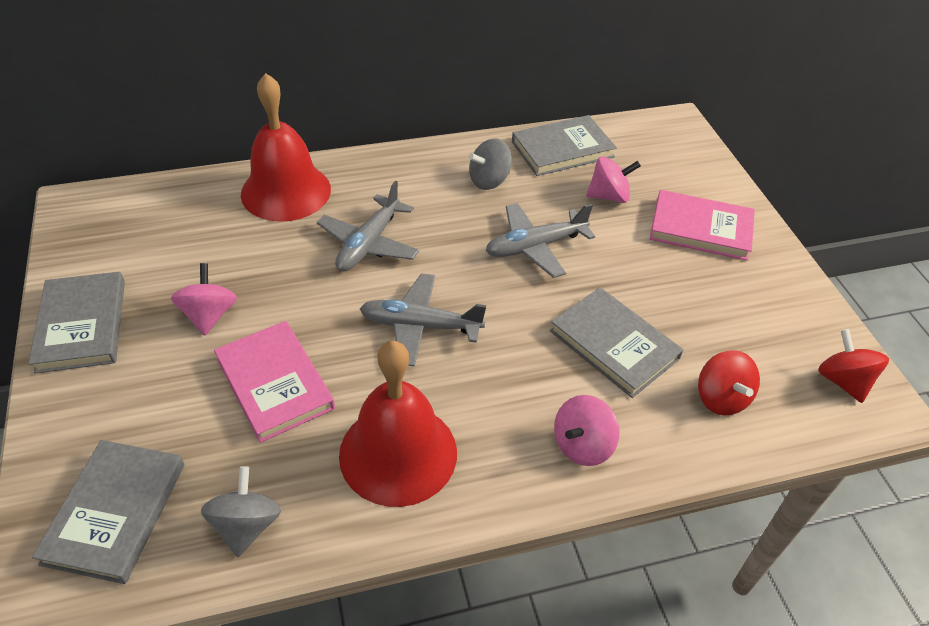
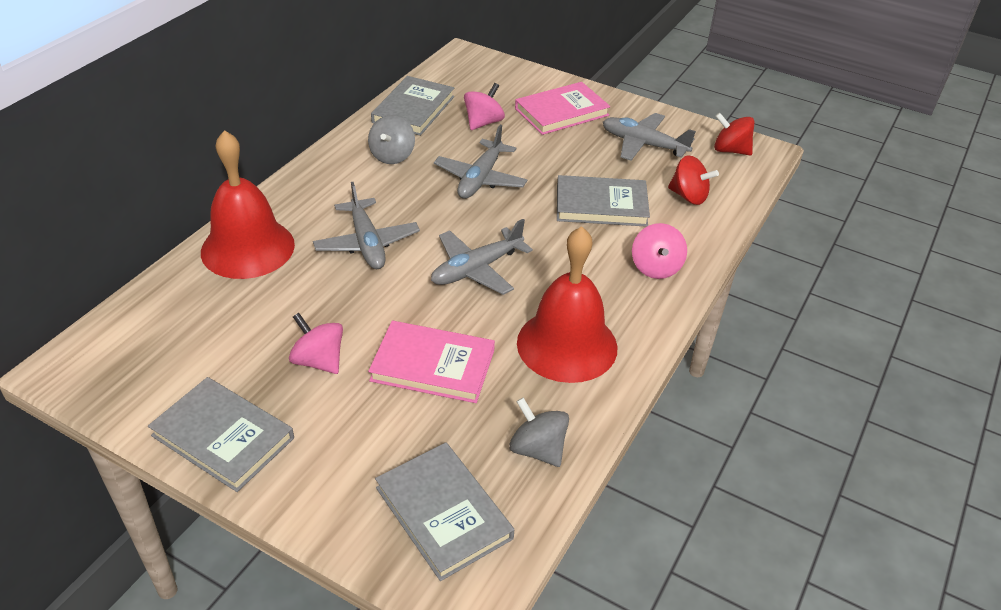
camera: 45 degrees left, 5 degrees down
(745, 312) = (643, 144): none -> grey plane

